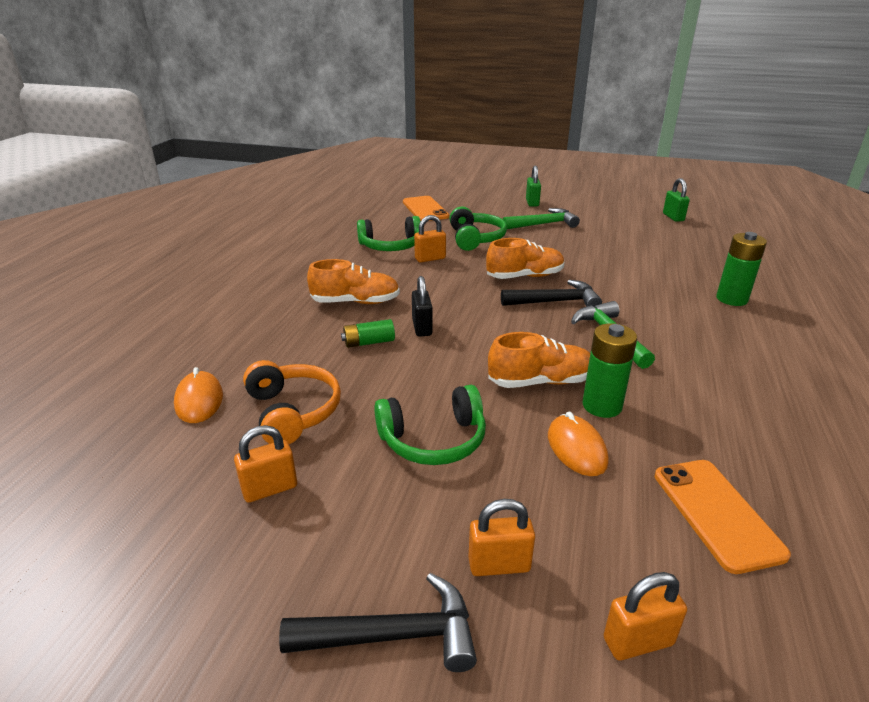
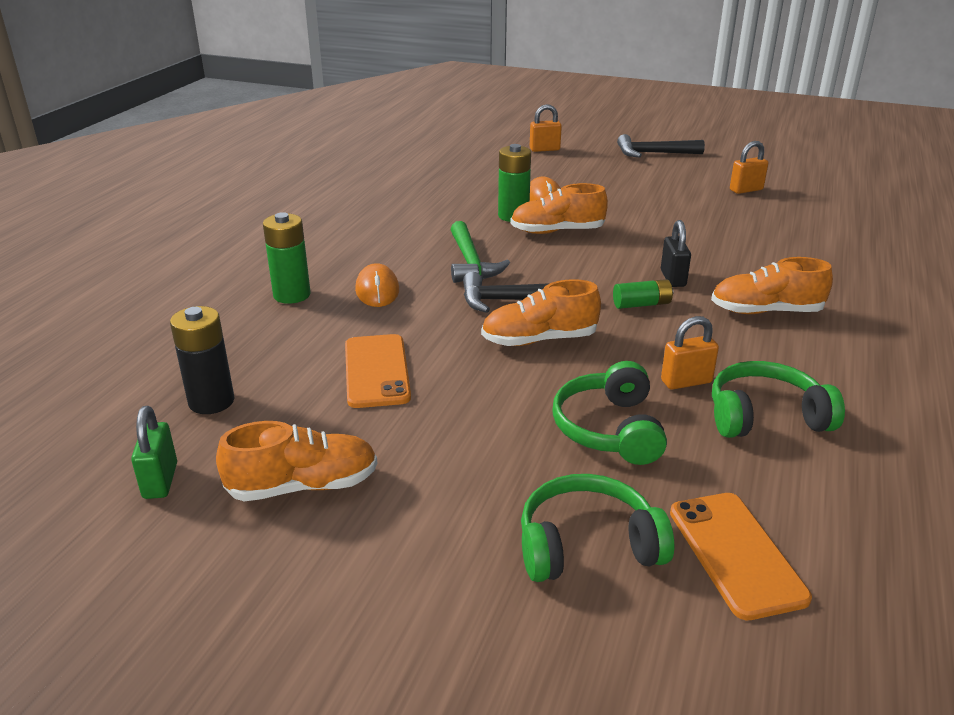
camera: 175 degrees left, 0 degrees up
(199, 400) = (847, 230): orange mouse -> orange mouse (377, 290)
(293, 412) = (761, 221): orange headphones -> none
(369, 342) = (725, 267): green battery -> green battery (642, 304)
(433, 440) = (645, 204): green headphones -> green headphones (587, 545)
(499, 565) = (604, 165): orange padlock -> none
(532, 203) = (451, 573): green padlock -> none
(543, 224) = (461, 470): green hammer -> none
(609, 218) = (303, 486): none -> orange shoe
(693, 241) = (211, 401): none -> black battery
(716, 513) = (475, 174): orange phone -> orange phone (376, 371)

